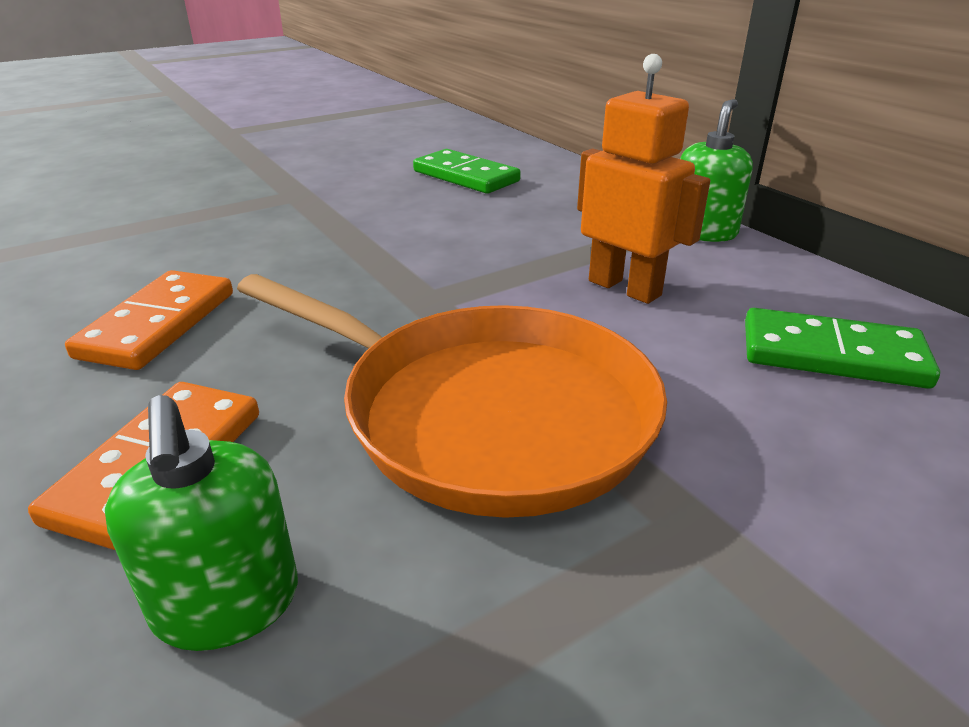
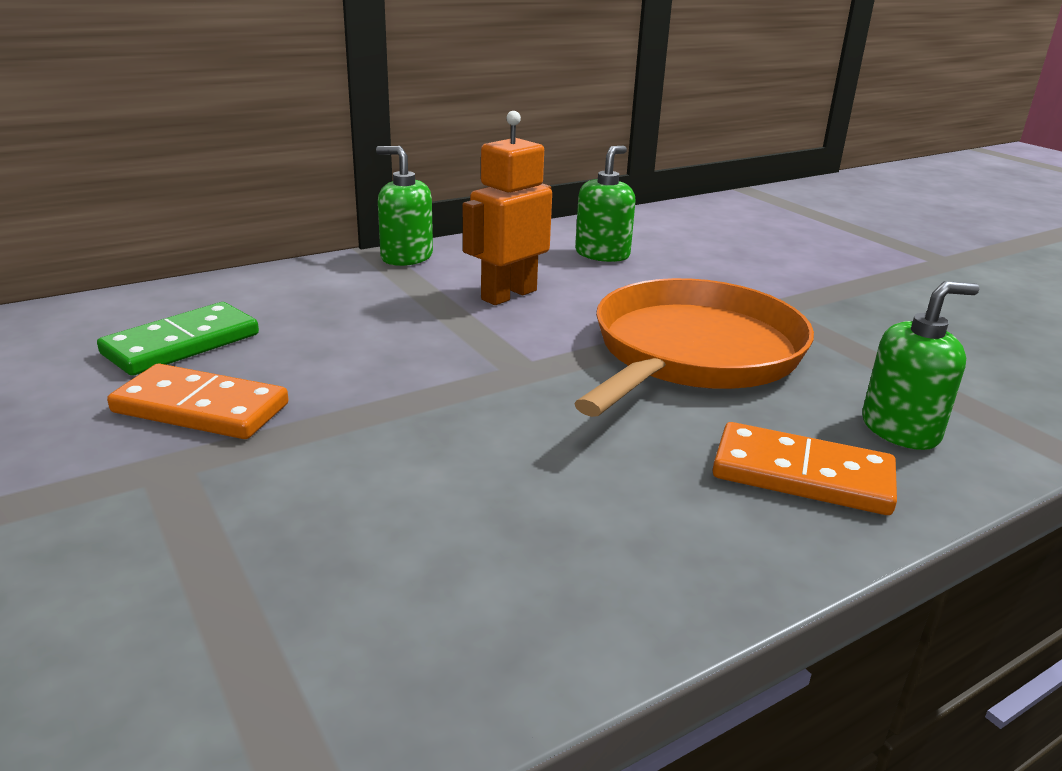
camera: 90 degrees left, 5 degrees down
(158, 324) = (578, 521): orange domino -> orange domino (200, 408)
(832, 355) = (602, 254): green domino -> green soap dispenser

